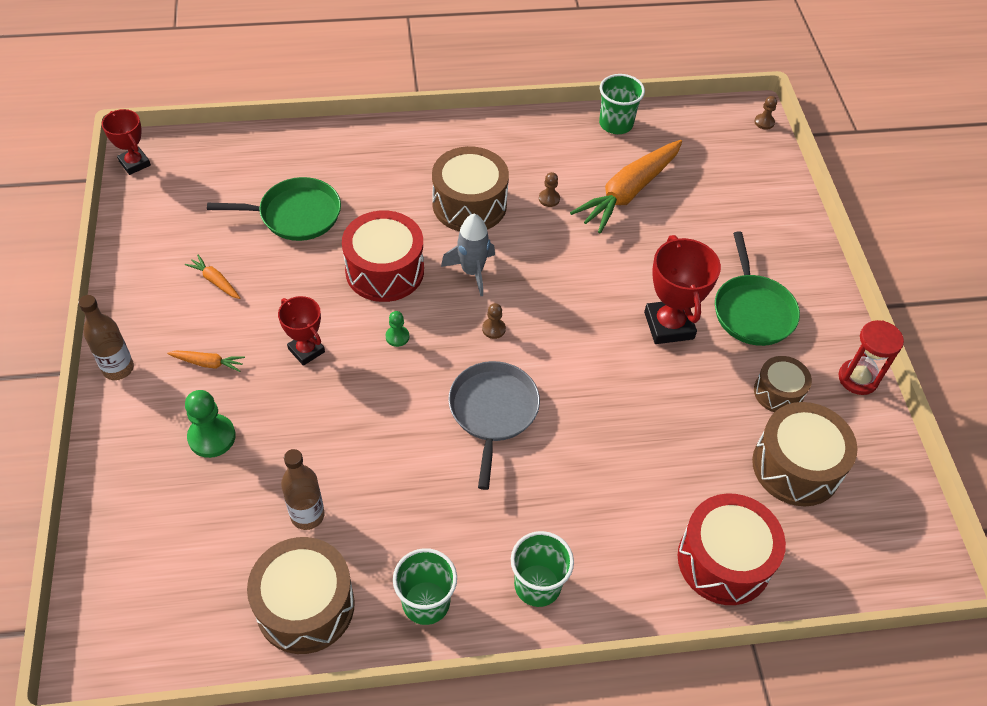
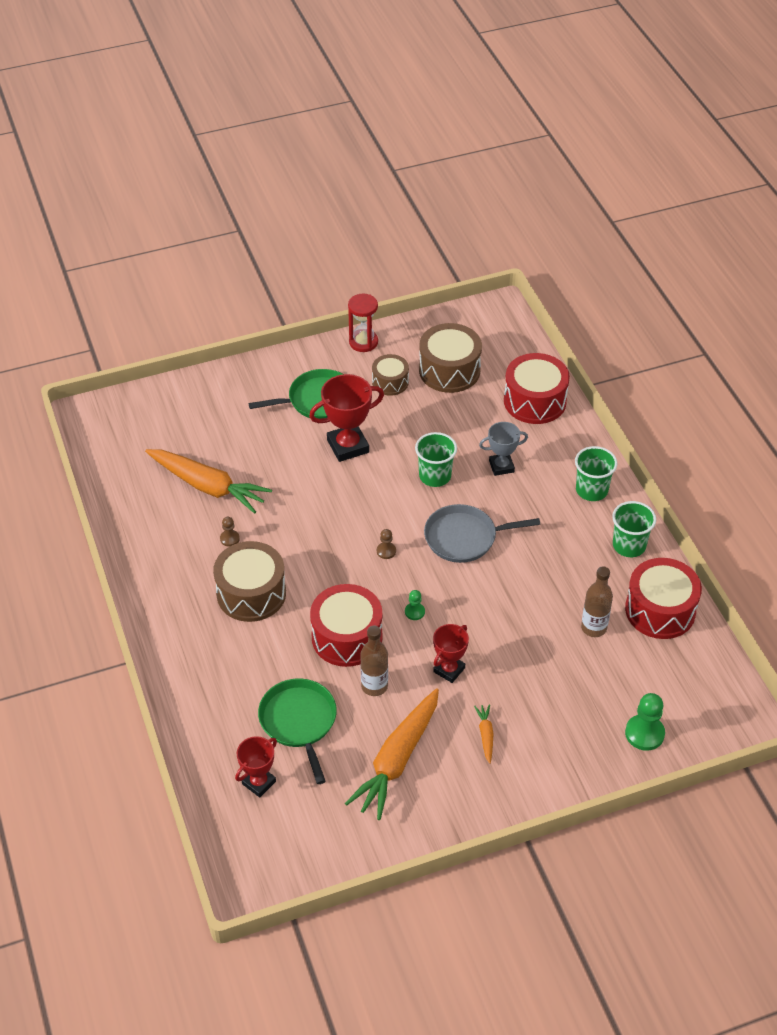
camera: 100 degrees left, 5 degrees down
(118, 368) = (514, 800): brown bottle -> brown bottle (374, 686)
(135, 163) = (266, 885): red trophy -> red trophy (259, 782)
(212, 437) = (553, 709): green pawn -> green pawn (644, 733)
(215, 281) = (397, 760): orange carrot -> orange carrot, size x2.33
(305, 606) = (660, 610): brown drum -> red drum
(472, 271) = (329, 576): grey rocket -> none
(604, 483) = (501, 466): none -> grey trophy
(616, 124) = (120, 505): green cup -> green cup (435, 476)
(764, 122) = (96, 405): brown pawn -> none

